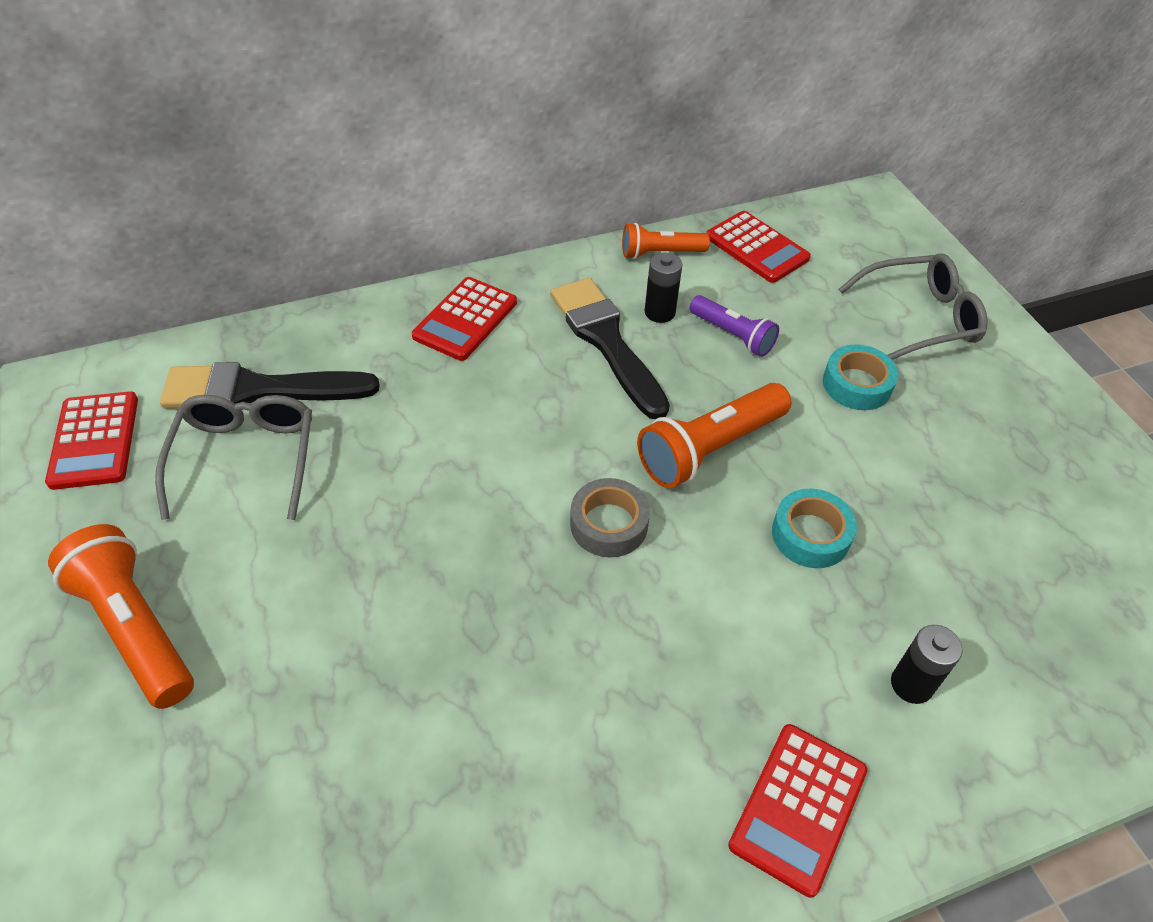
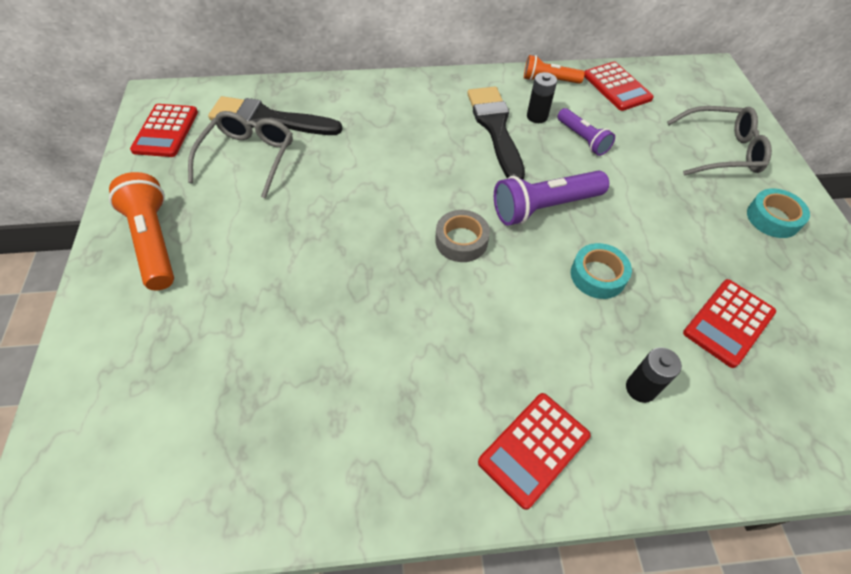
camera: 15 degrees right, 5 degrees up
(465, 319) = (408, 100): red calculator -> red calculator (728, 323)
(710, 448) = (544, 207): orange flashlight -> purple flashlight
(857, 384) = (661, 185): turquoise tape -> turquoise tape (773, 218)

